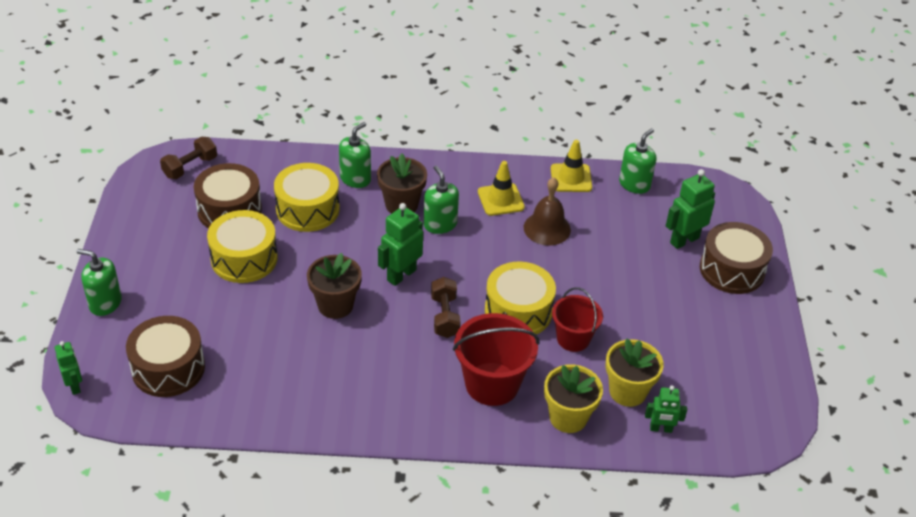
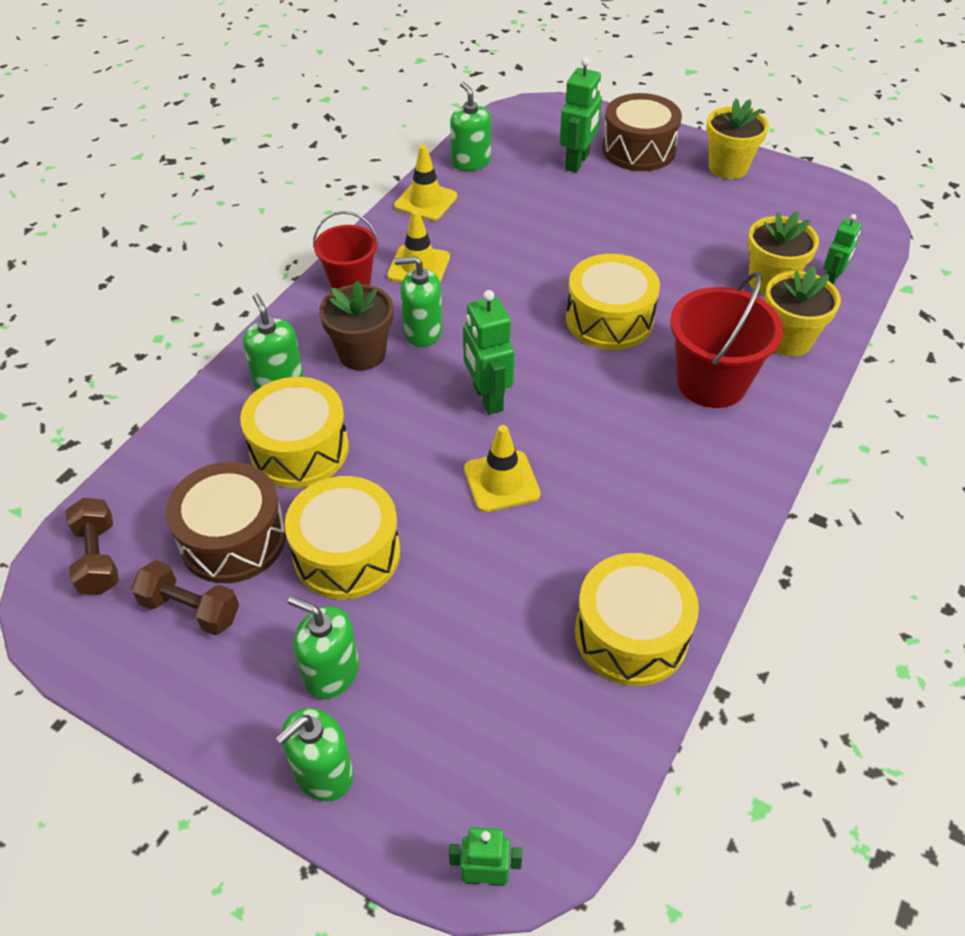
camera: 60 degrees left, 5 degrees up
(164, 283) = (331, 672): none -> green soap dispenser
(168, 368) = (515, 723): brown drum -> none
(252, 401) = (631, 634): none -> yellow drum
(335, 305) = (501, 481): brown flower pot -> yellow traffic cone
(444, 316) = (582, 384): brown dumbbell -> brown dumbbell (190, 609)
(547, 228) = (492, 249): brown bell -> none
(573, 338) = (674, 293): red bucket -> red bucket (350, 281)
(684, 240) = (577, 162): green robot -> green robot turned 150 degrees counterclockwise
(756, 330) = (728, 167): none -> yellow flower pot

